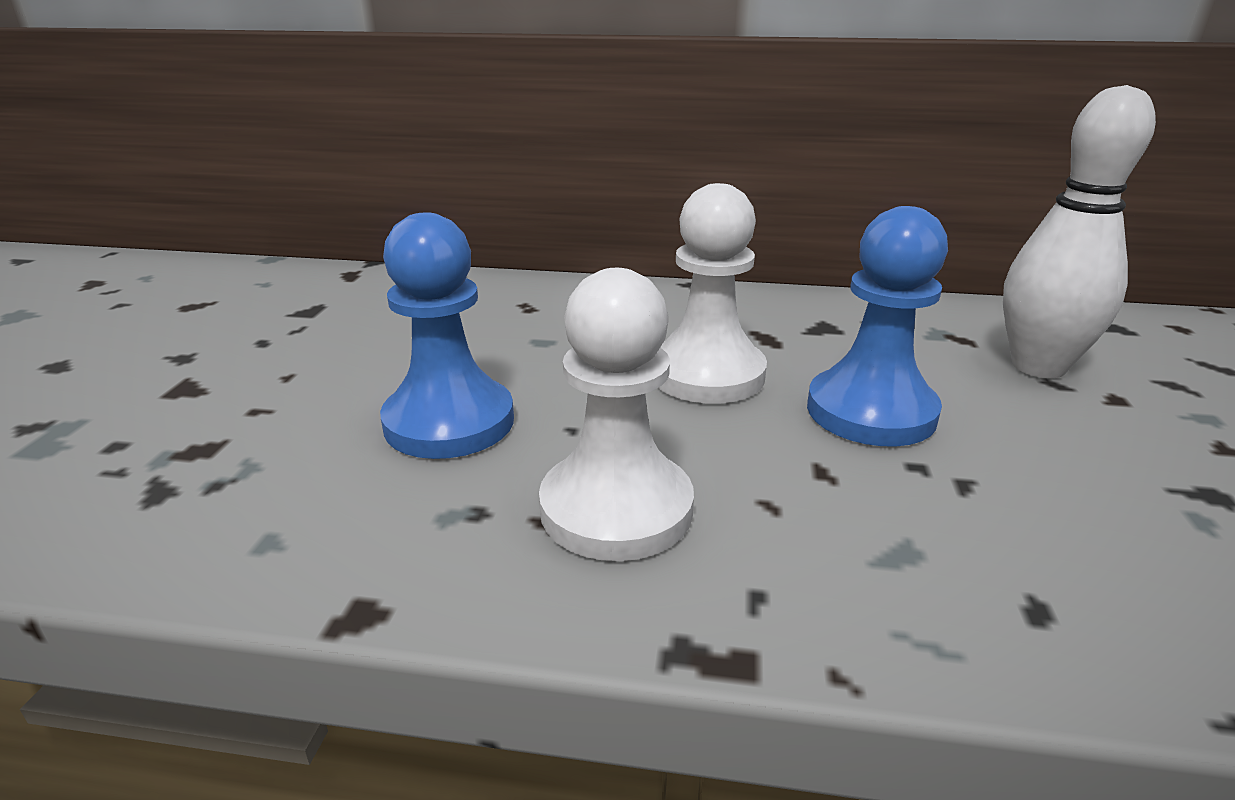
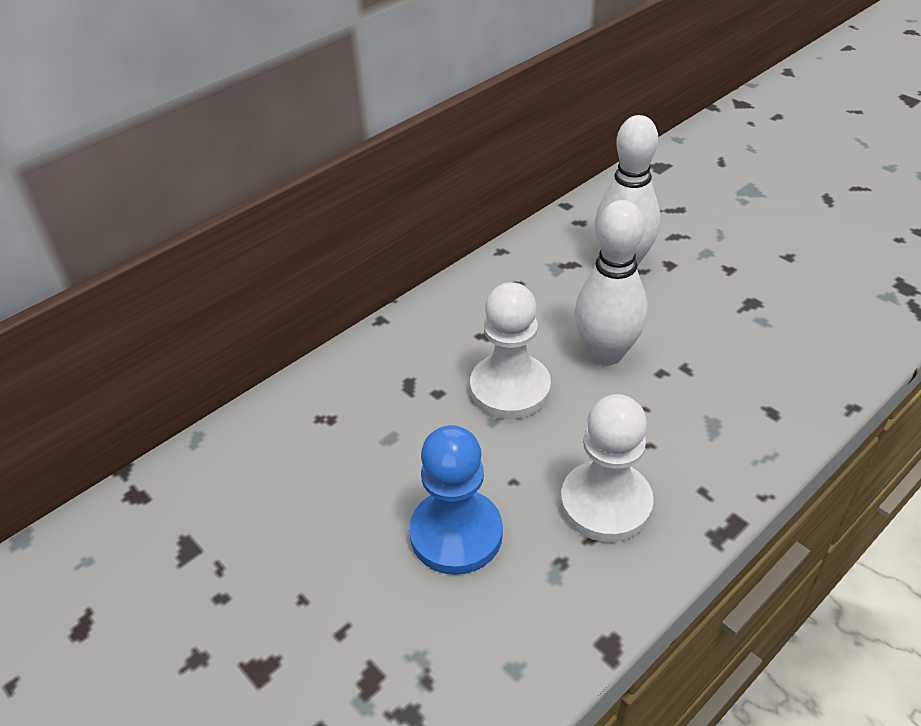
camera: 50 degrees left, 15 degrees up
(871, 411) = (606, 353): blue pawn -> white bowling pin

